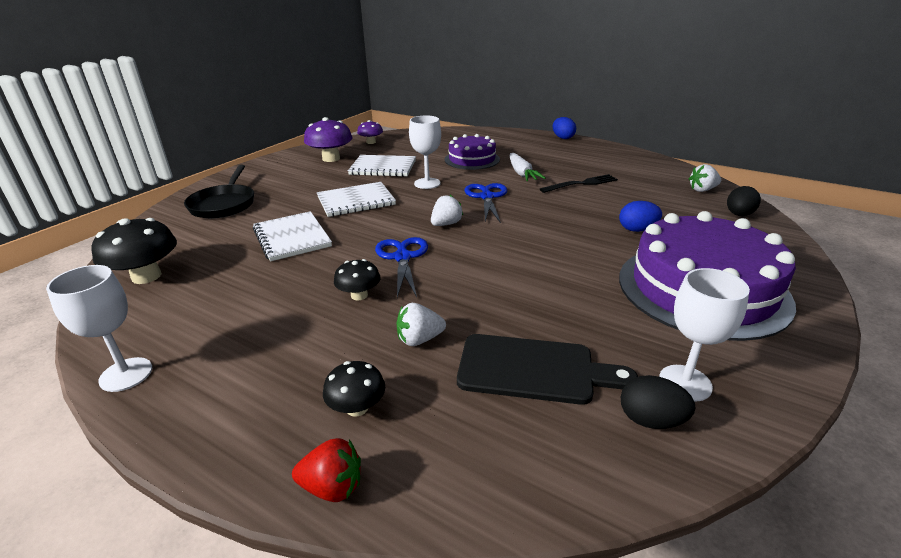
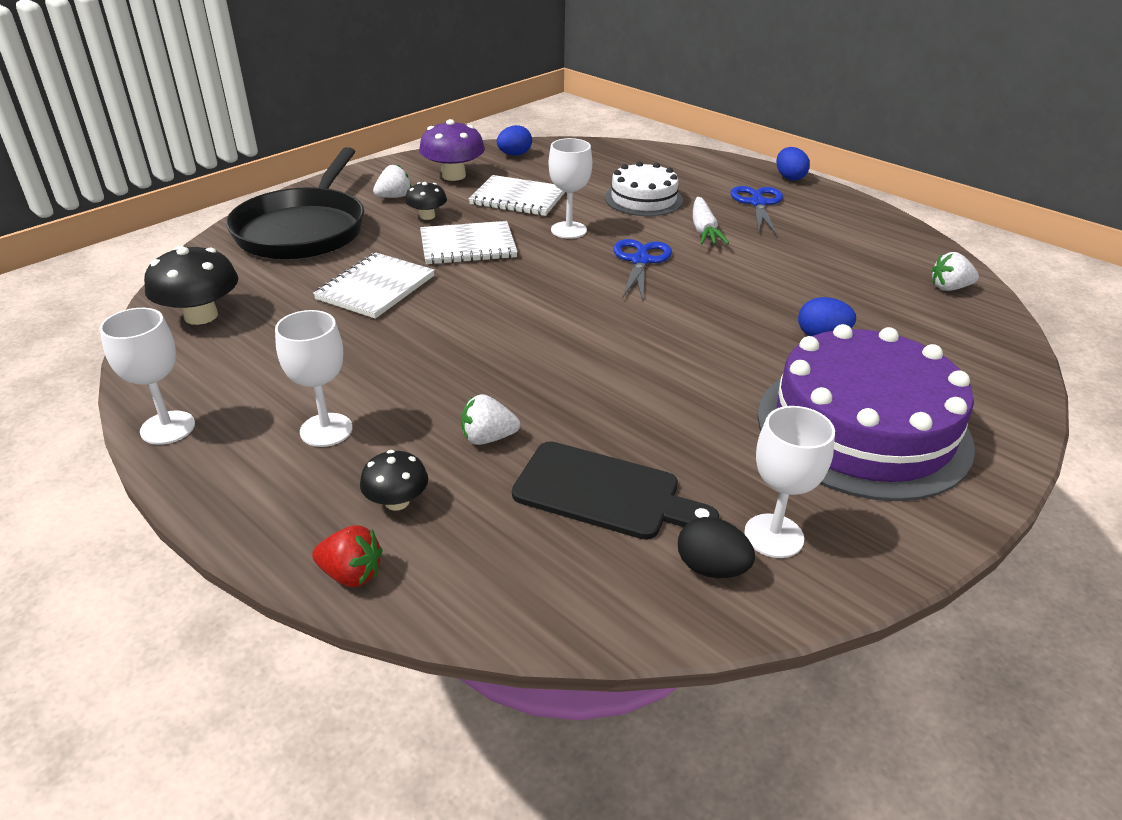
camera: 10 degrees right, 5 degrees up
(224, 204) = (303, 229): black pan -> black pan, size x1.57
(276, 354) = (326, 430): none -> white goblet
(292, 238) = (376, 288): white notebook -> white notebook turned 45 degrees clockwise
(359, 295) = (435, 374): black mushroom -> black mushroom (427, 216)
(371, 142) = (514, 155): purple mushroom -> blue egg
(402, 257) = (502, 332): blue scissors -> blue scissors (758, 203)
(446, 224) = (572, 294): white strawberry -> white strawberry (394, 197)
(472, 159) = (643, 199): purple cake -> white cake
(581, 184) = (780, 257): black fork -> none
(739, 215) = (978, 333): black egg -> none

